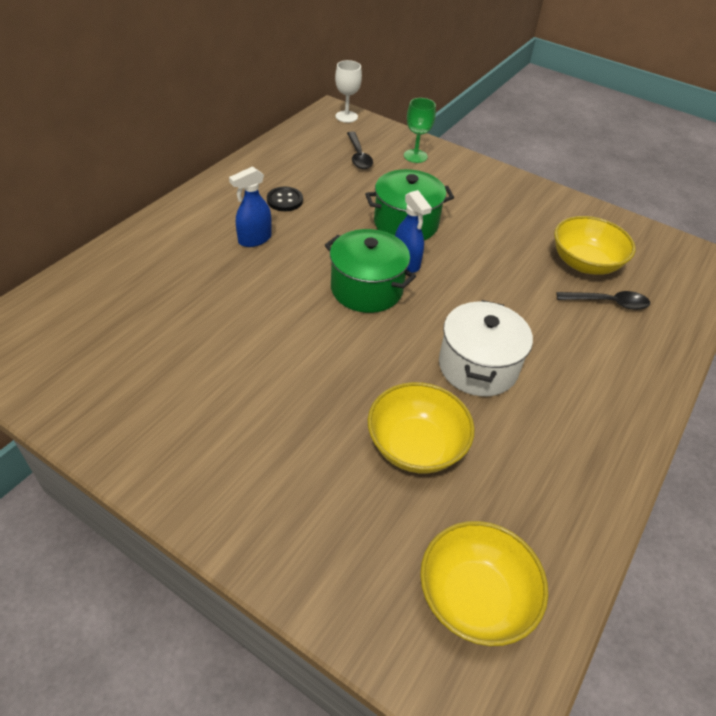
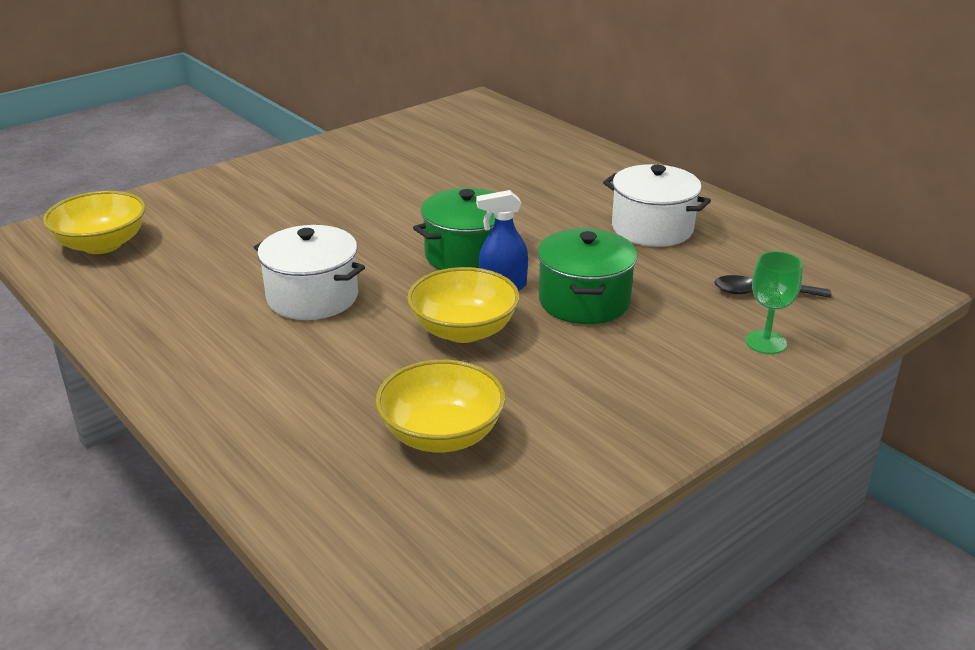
camera: 110 degrees right, 15 degrees down
(254, 239) = (578, 205): blue spray bottle -> none
(284, 200) = (652, 228): black button -> white pot
(346, 116) = (890, 300): white goblet -> none
(416, 446) = (248, 246): yellow bowl -> yellow bowl (464, 330)
(608, 303) = (350, 427): black spoon -> none

